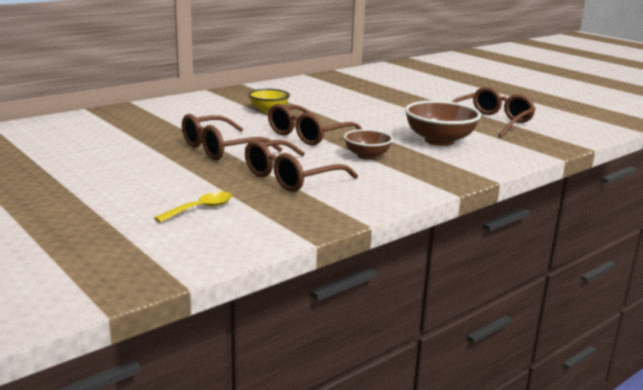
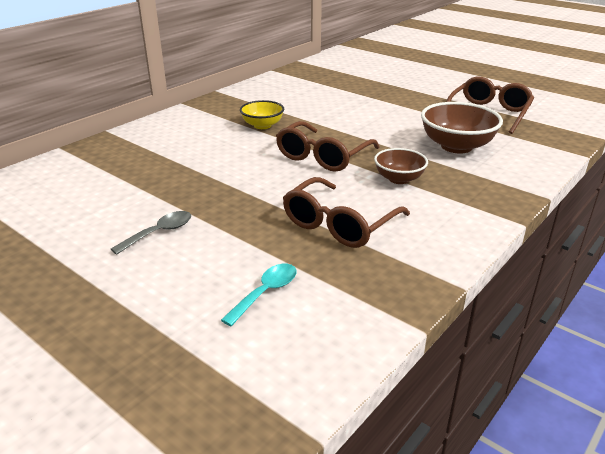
camera: 10 degrees left, 10 degrees up
(136, 166) = (159, 233): none -> grey spoon
(200, 209) = (265, 293): yellow spoon -> turquoise spoon
(222, 149) = (242, 190): brown glasses -> none

